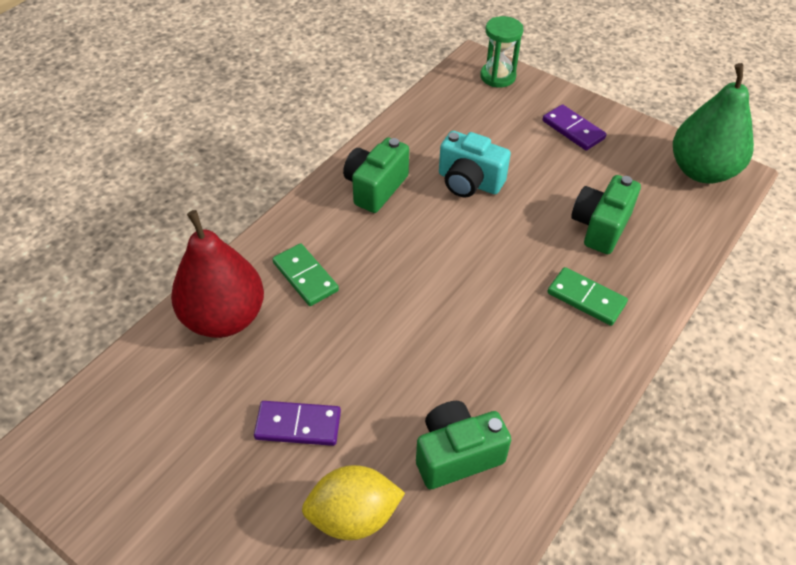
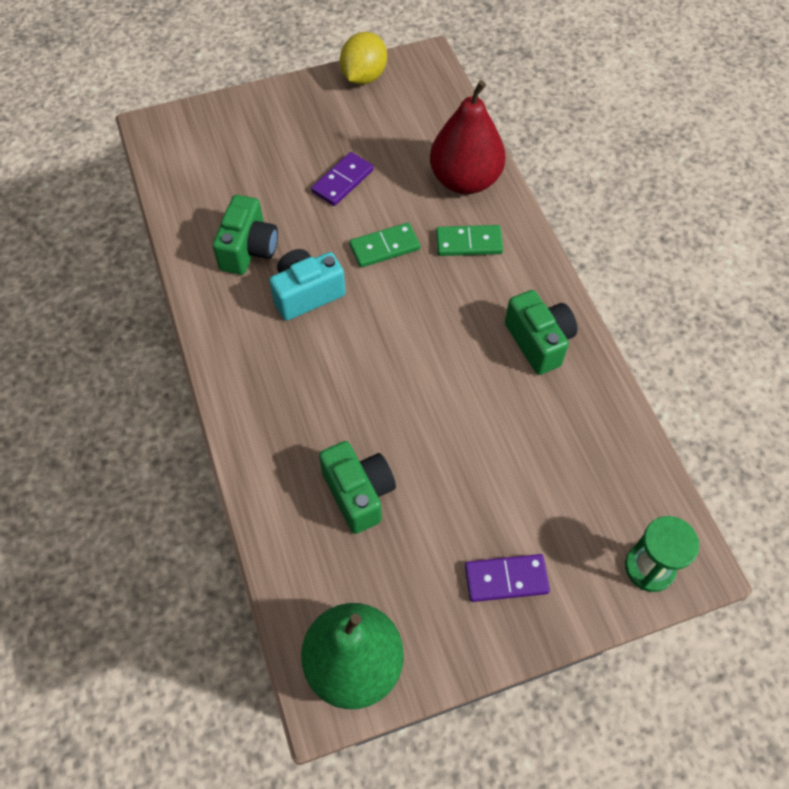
camera: 125 degrees right, 10 degrees up
(353, 516) = (259, 179): yellow lemon -> yellow lemon (364, 76)
(469, 182) = (494, 422): turquoise camera -> turquoise camera (306, 294)
(586, 298) = (296, 419): green domino -> green domino (384, 247)

